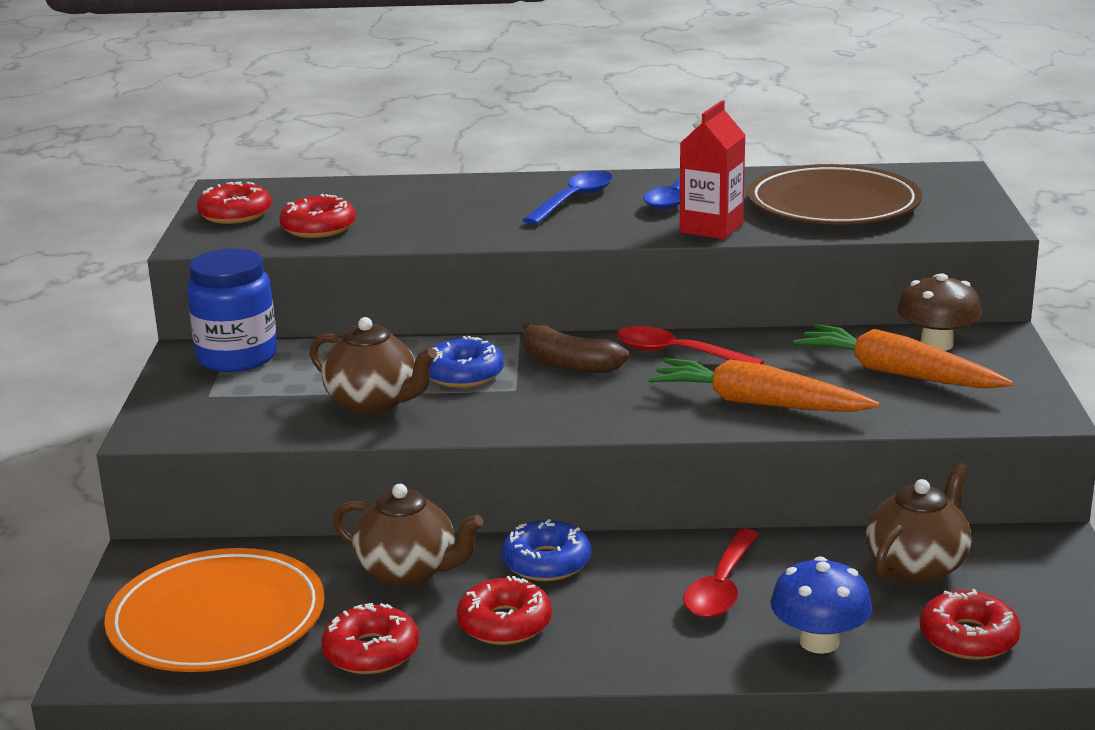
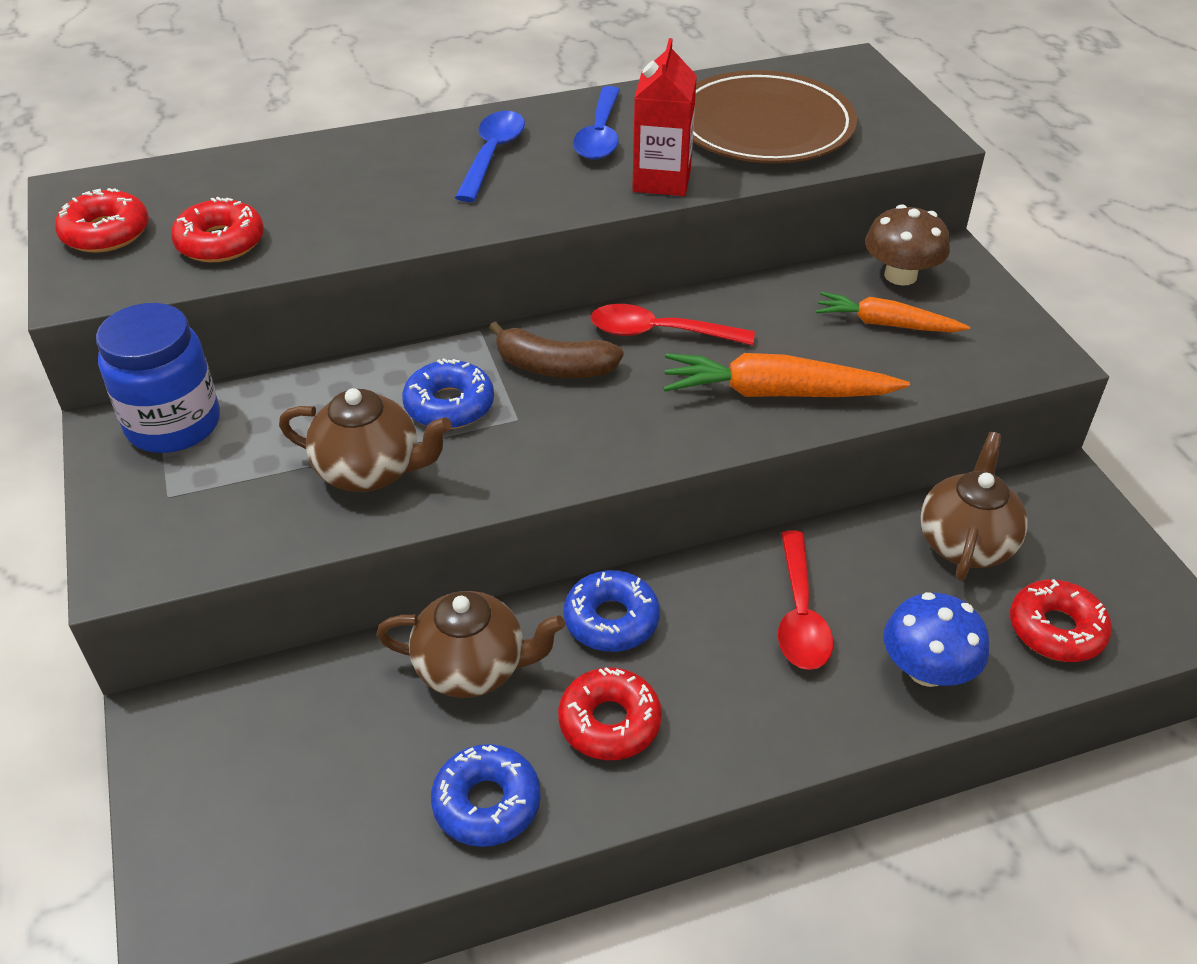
camera: 20 degrees left, 20 degrees up
(217, 619) = (289, 796): orange plate -> none
(371, 652) = (487, 803): red donut -> blue donut
(897, 373) = (886, 324): orange carrot -> orange carrot, size x0.66

